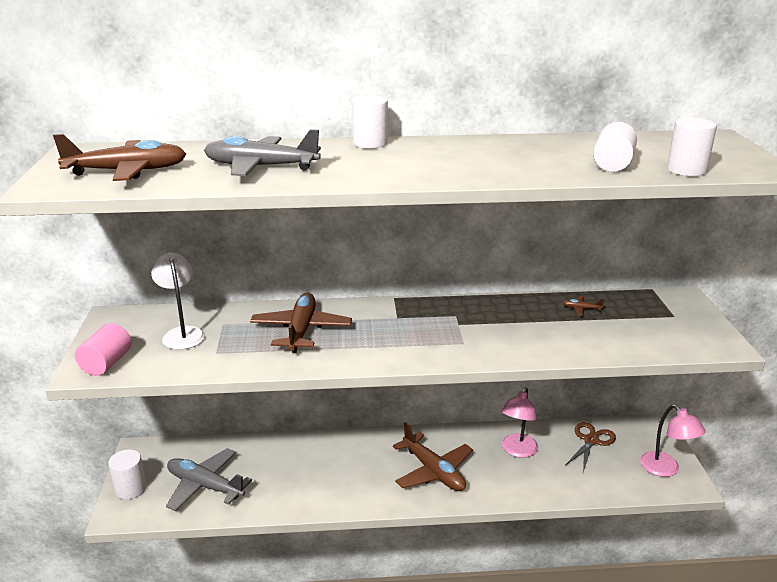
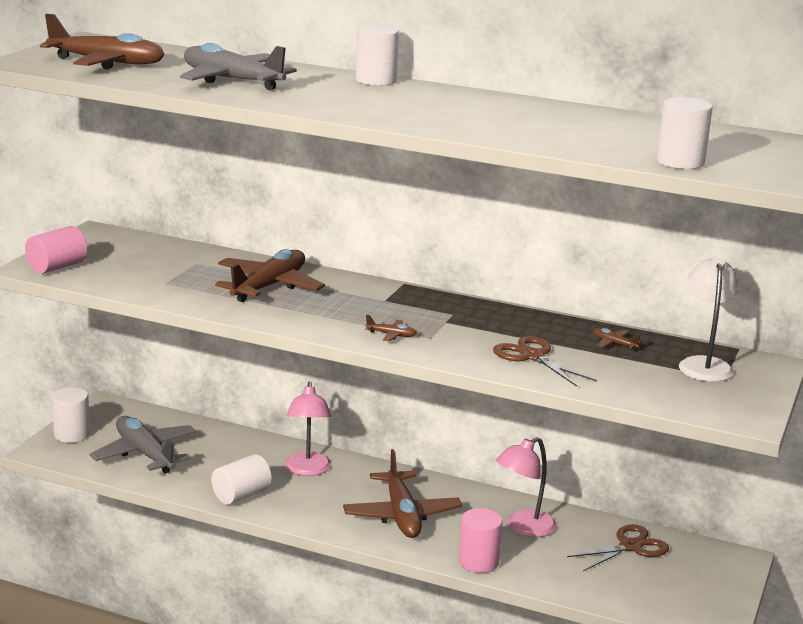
camera: 25 degrees right, 5 degrees down
(182, 333) = (149, 261): white lamp -> white lamp (704, 364)
(435, 349) = (391, 335): none -> brown plane
(515, 492) = (478, 562): none -> pink cylinder
(546, 337) = (532, 356): none -> brown scissors
(612, 164) = (605, 142): white cylinder -> white cylinder (241, 495)
(665, 469) = (698, 601): pink lamp -> pink lamp (307, 470)

